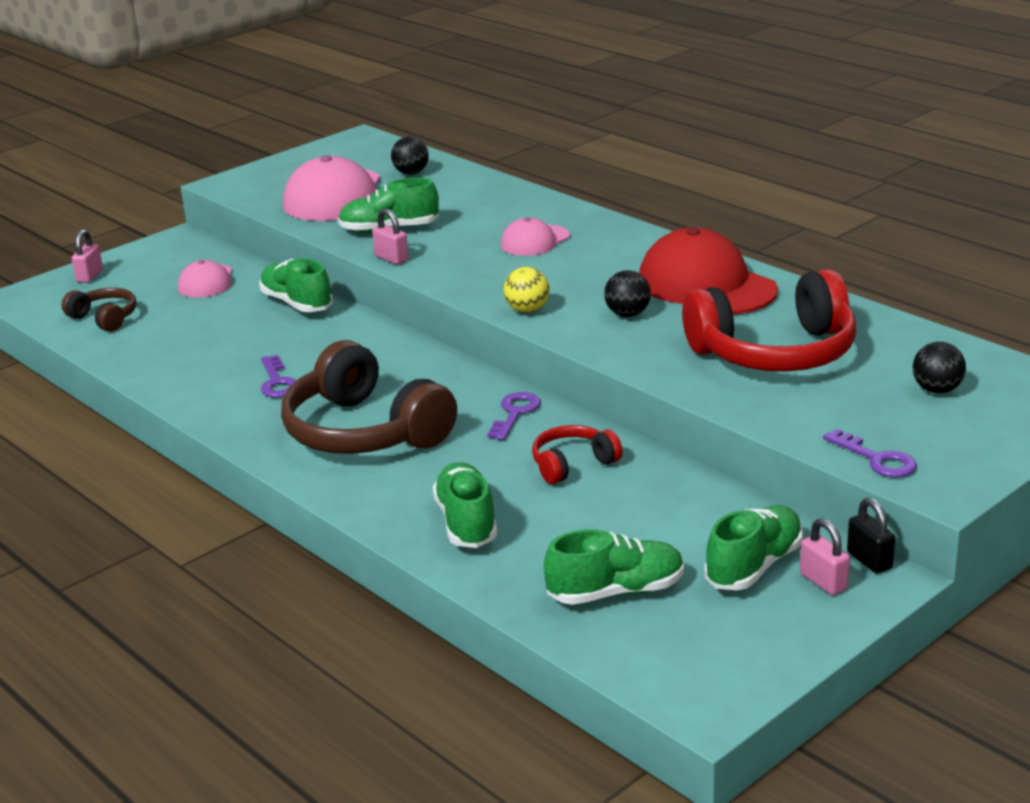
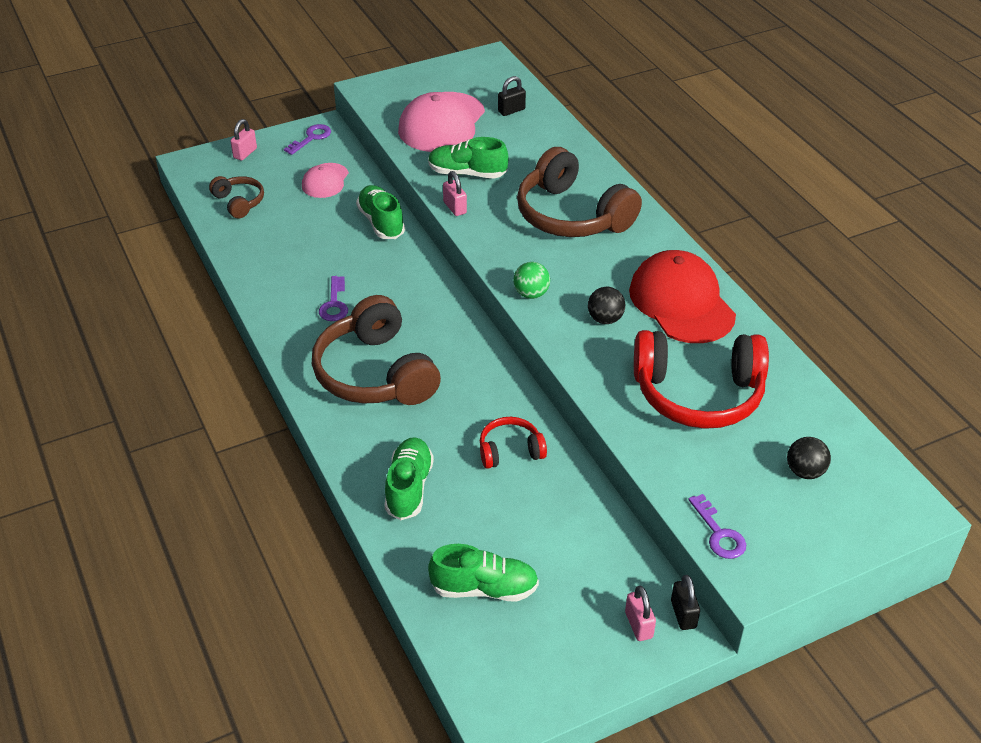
camera: 15 degrees right, 15 degrees up
(411, 173) = (511, 110): black ball -> black padlock
(515, 413) = (491, 385): purple key -> purple key (311, 138)
(527, 310) = (531, 294): yellow ball -> green ball
(534, 241) = (571, 215): pink cap -> brown headphones
(754, 566) = (595, 594): green shoe -> none

